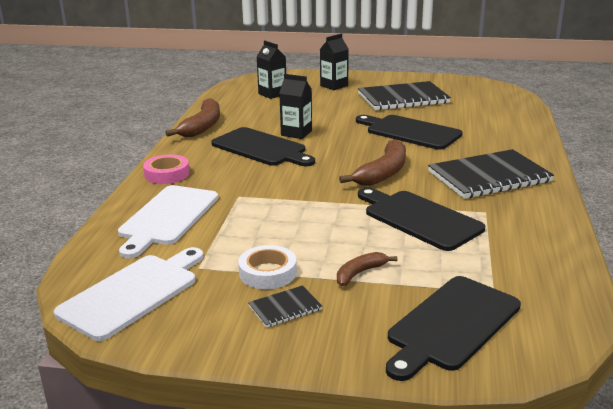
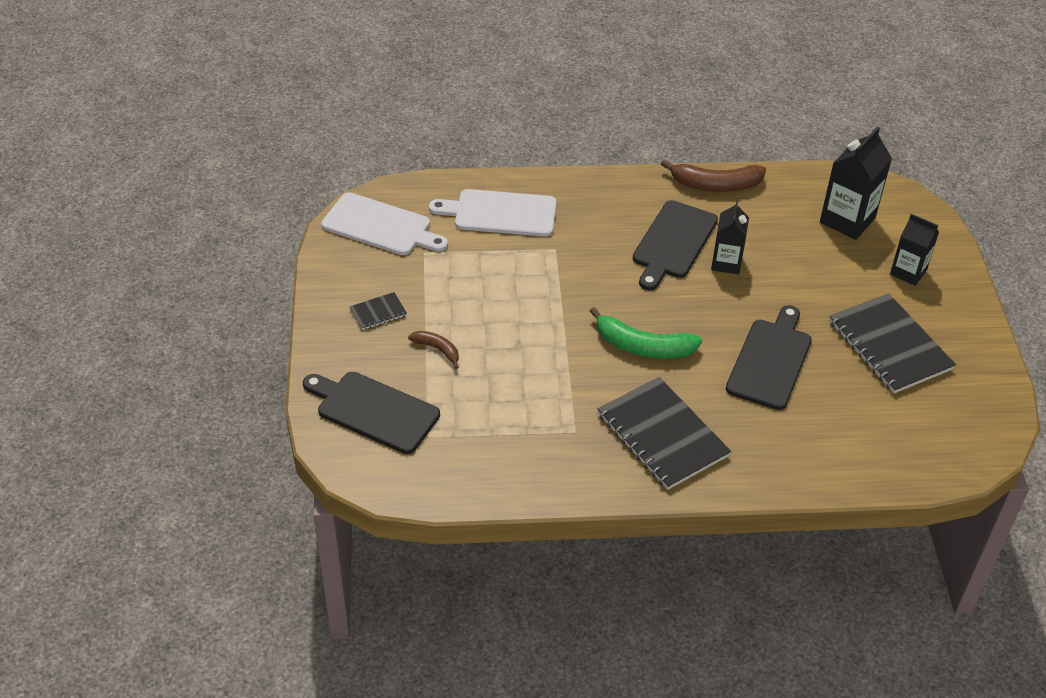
camera: 75 degrees right, 20 degrees up
(167, 174) = (586, 190): pink tape -> none
(268, 273) = (425, 294): white tape -> none
(272, 94) = (847, 220): black carton -> black carton, size x1.53
(285, 308) = (378, 312): black notebook -> black notebook turned 75 degrees counterclockwise
(383, 173) = (643, 346): brown banana -> green banana
(419, 218) = (546, 382): black cutting board -> none

